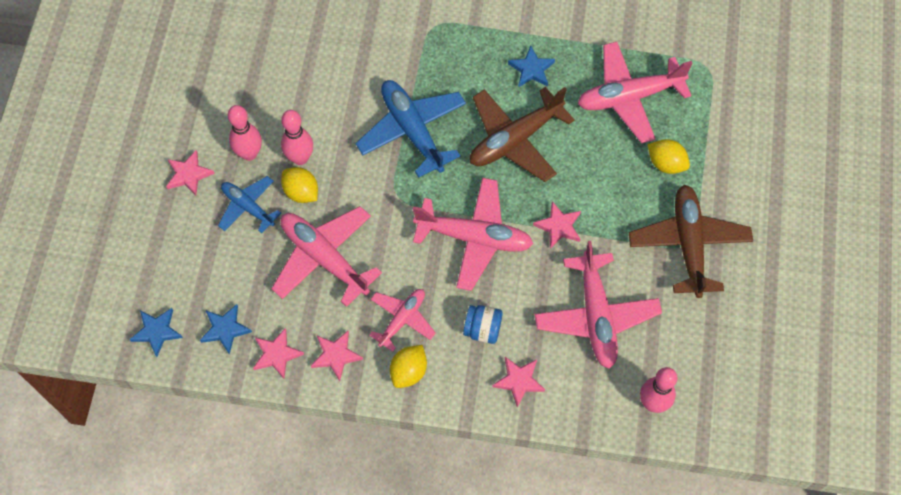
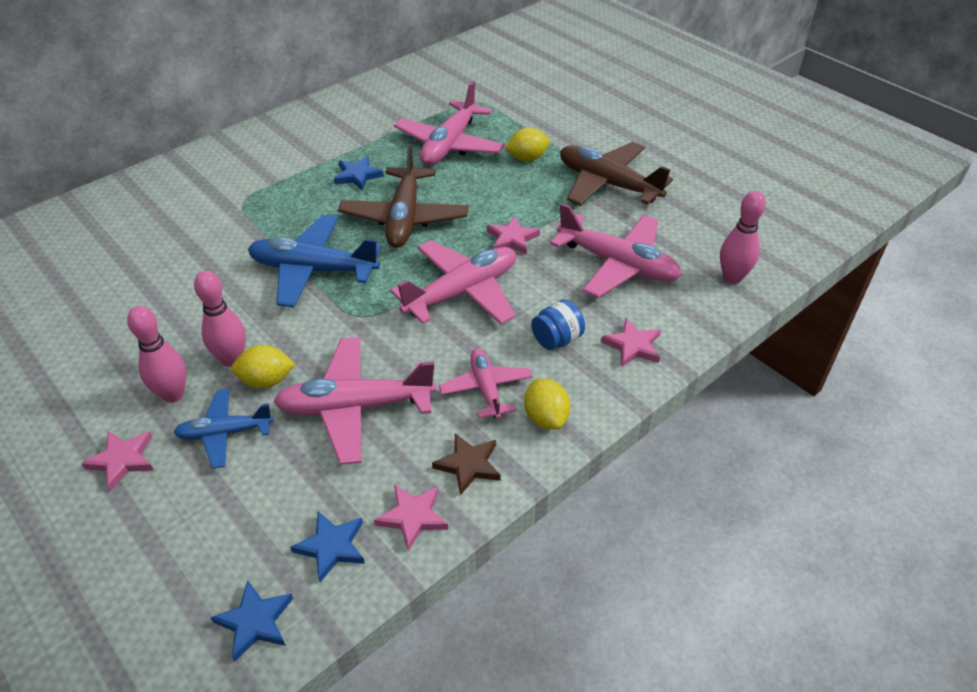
camera: 50 degrees left, 20 degrees down
(336, 355) = (468, 465): pink star -> brown star

